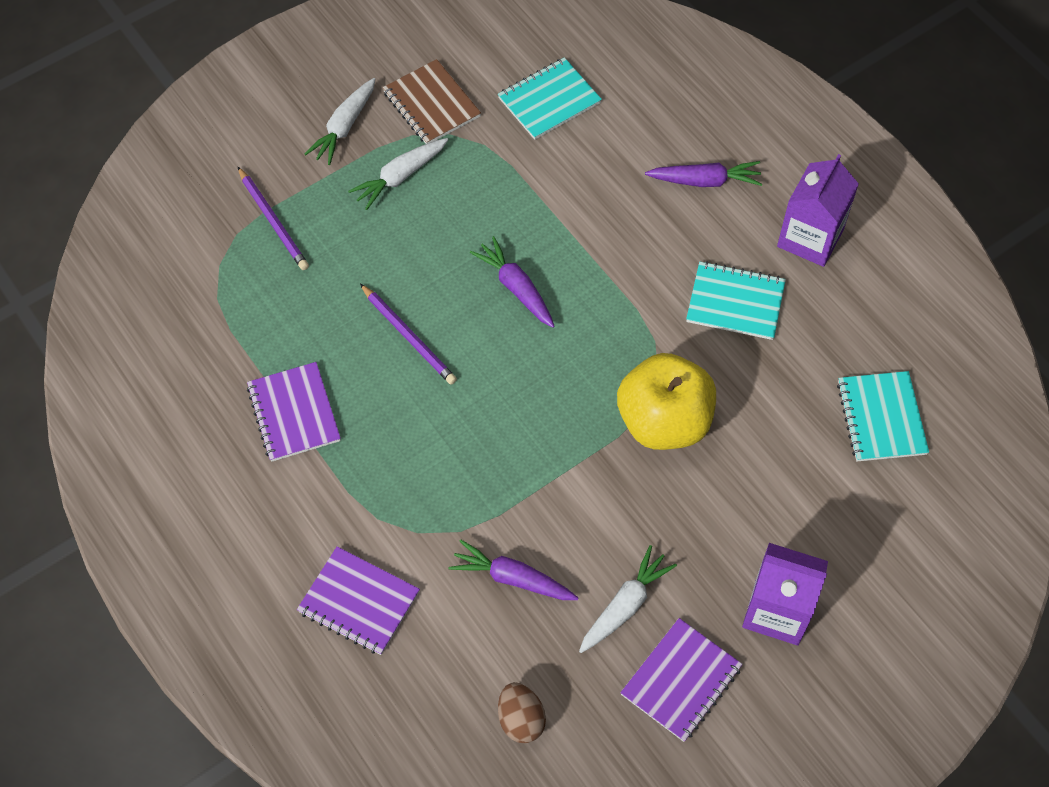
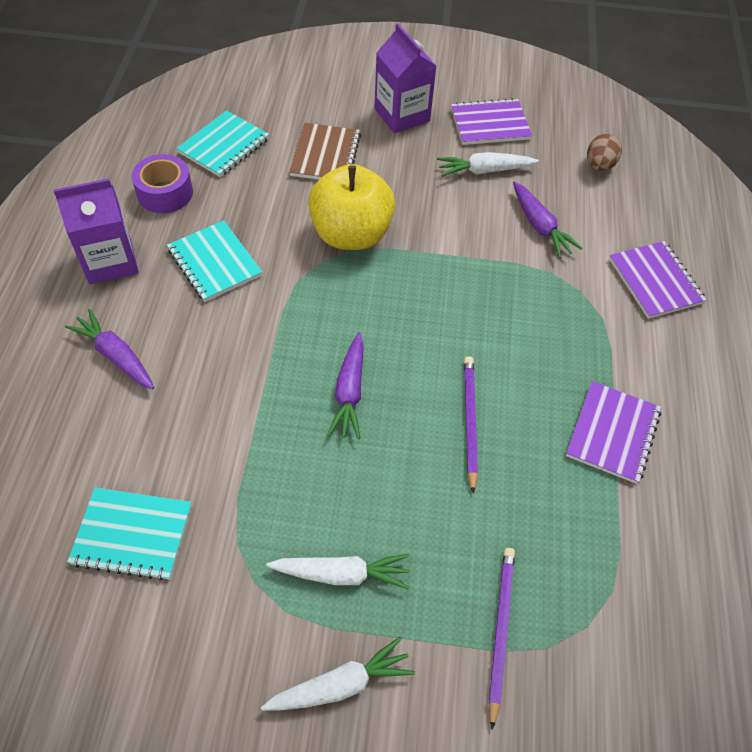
camera: 140 degrees left, 5 degrees down
(431, 104) = (234, 631): brown notebook -> brown notebook (325, 155)
(858, 328) = (165, 193): none -> purple tape

